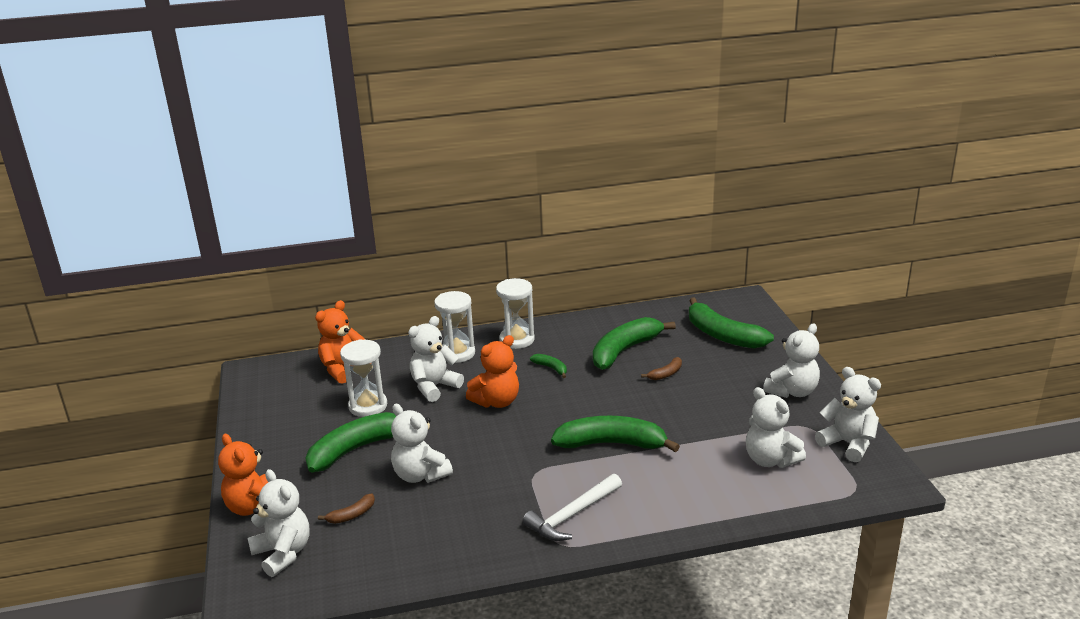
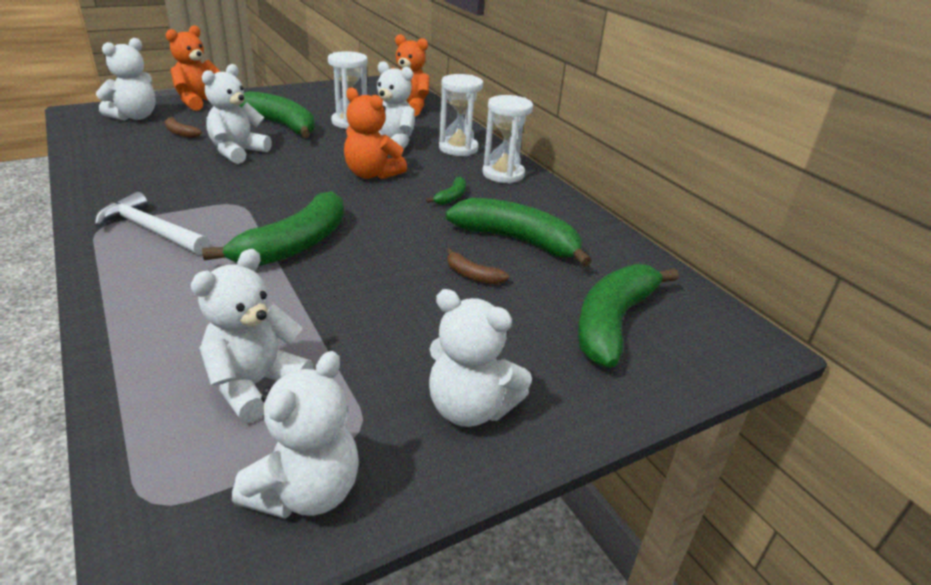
camera: 70 degrees right, 5 degrees up
(611, 444) = (294, 245): green banana -> green banana turned 45 degrees clockwise

